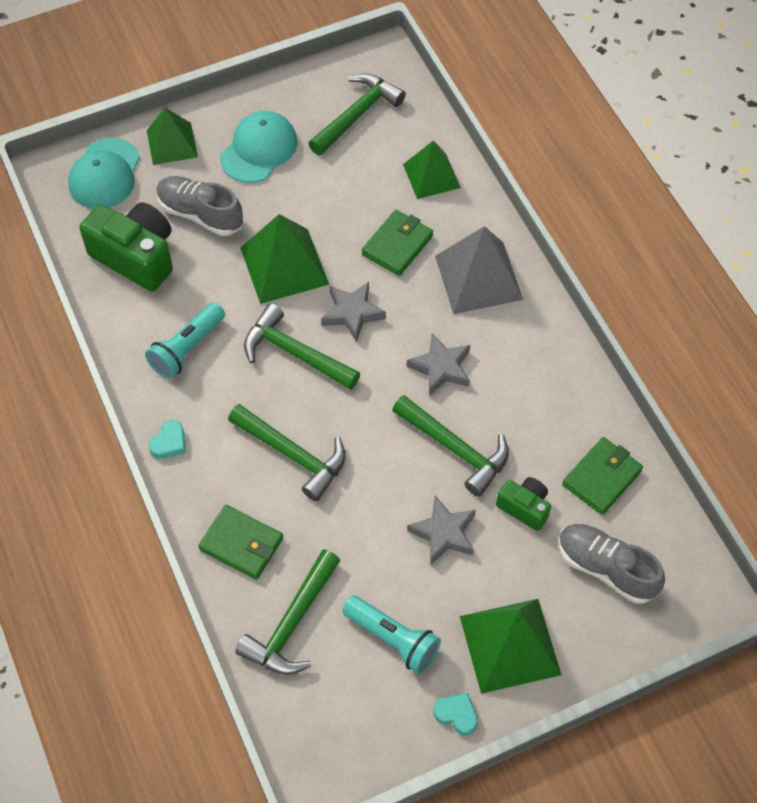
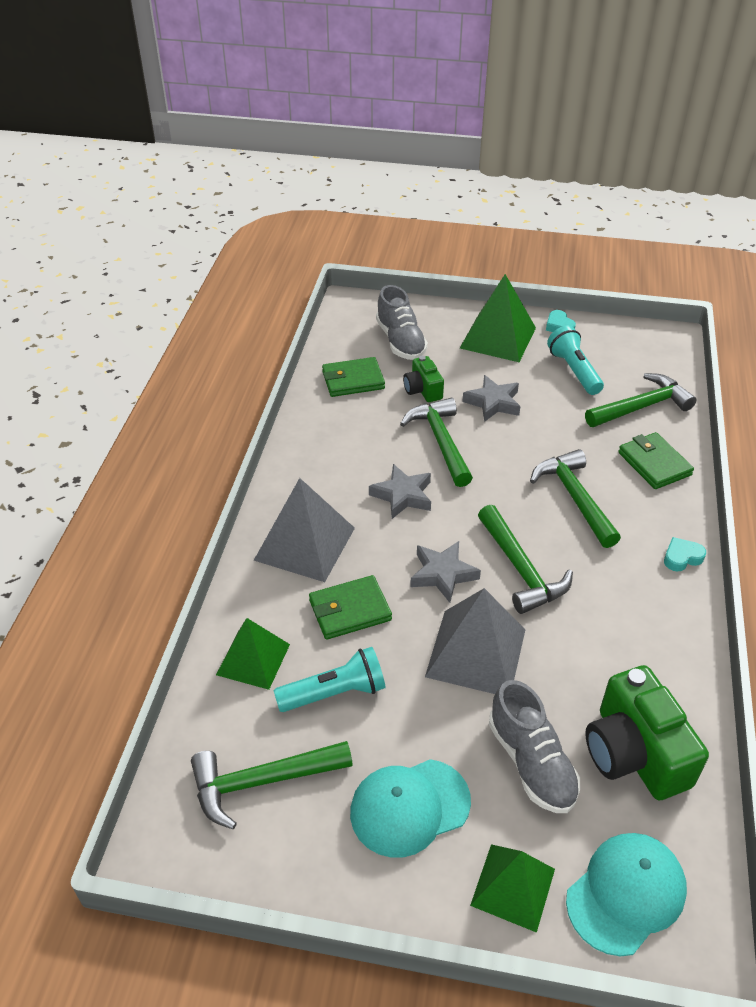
camera: 145 degrees left, 15 degrees down
(187, 349) = (624, 626): turquoise flashlight -> turquoise flashlight (334, 692)
(284, 265) = (476, 652): green pyramid -> grey pyramid

